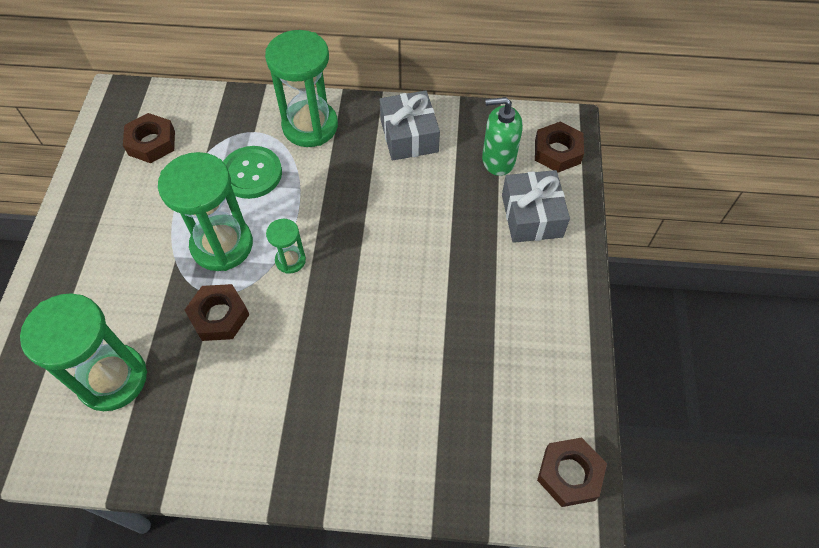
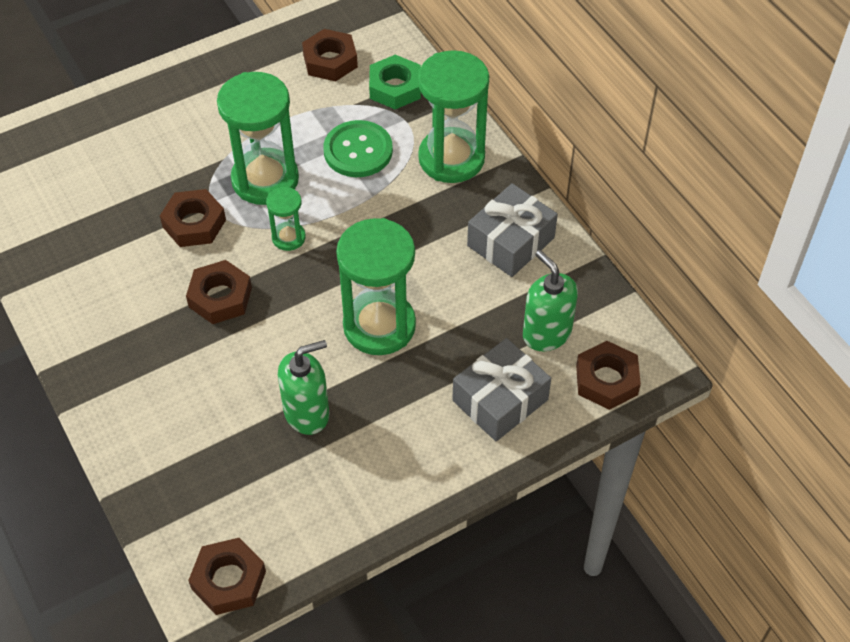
camera: 55 degrees right, 5 degrees down
(112, 379) = (86, 193): green hourglass -> green hourglass (379, 326)
(217, 120) = (395, 88): none -> green nut
(306, 337) = (220, 297): none -> brown nut
(458, 337) = (307, 413): none -> green soap dispenser

